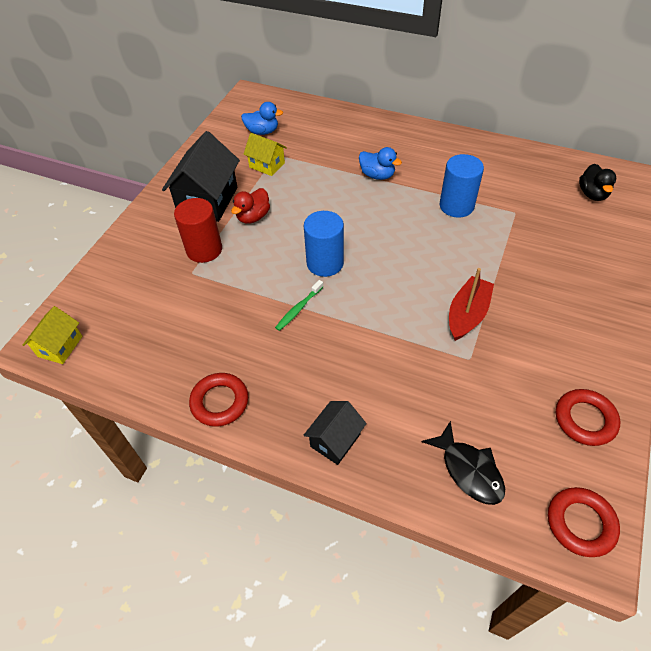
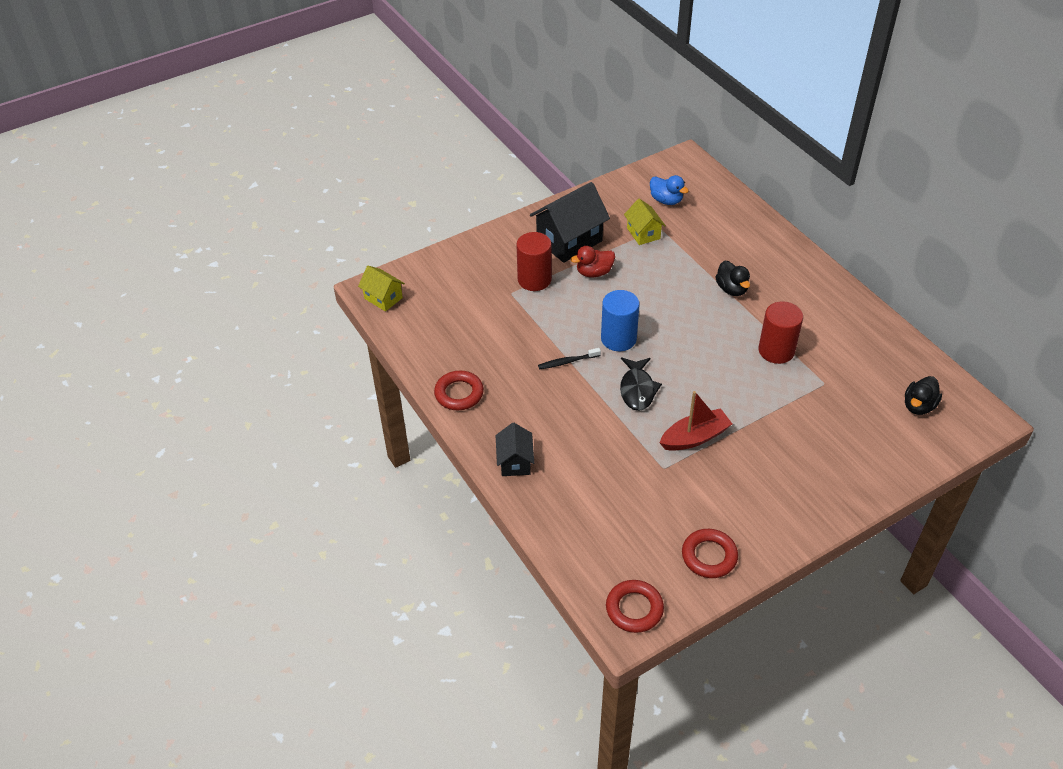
camera: 35 degrees right, 5 degrees down
(60, 346) = (383, 298): yellow house -> yellow house turned 75 degrees clockwise
(299, 308) = (568, 362): green toothbrush -> black toothbrush
(335, 440) = (515, 462): black house -> black house turned 75 degrees counterclockwise
(377, 175) = (731, 289): blue duck -> black duck
(456, 206) = (776, 351): blue cylinder -> red cylinder
(469, 470) = (589, 533): black fish -> black fish (637, 389)

